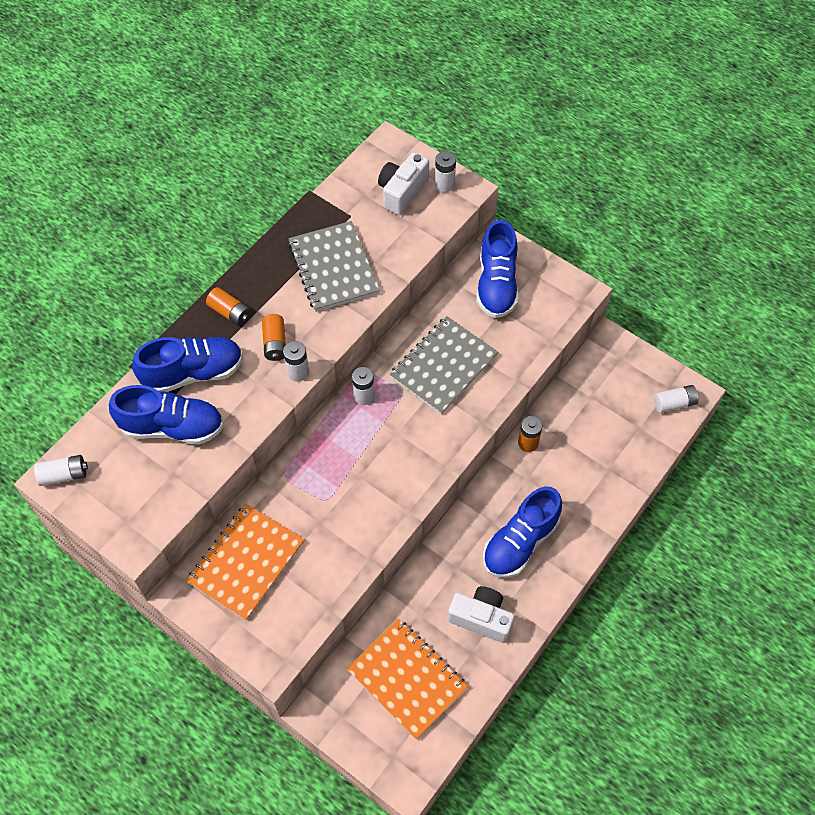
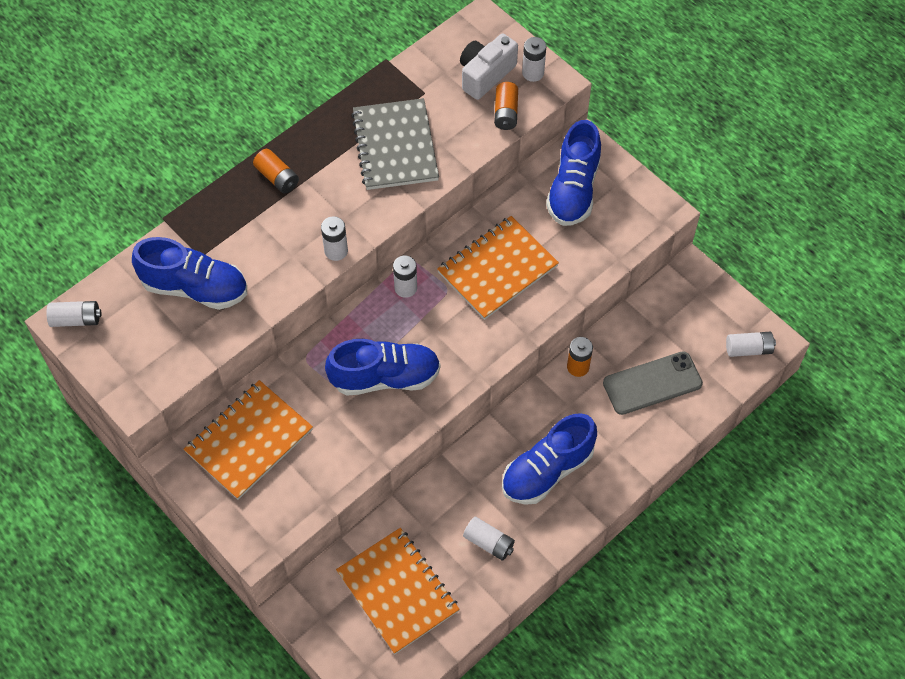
camera: 10 degrees right, 0 degrees up
(193, 373) = (227, 235): blue shoe -> blue shoe (385, 377)
(275, 343) = (318, 217): orange battery -> orange battery (506, 113)
(443, 366) = (497, 269): grey notebook -> orange notebook
(481, 618) = (489, 543): white camera -> white battery
(596, 447) = (652, 383): none -> grey phone

